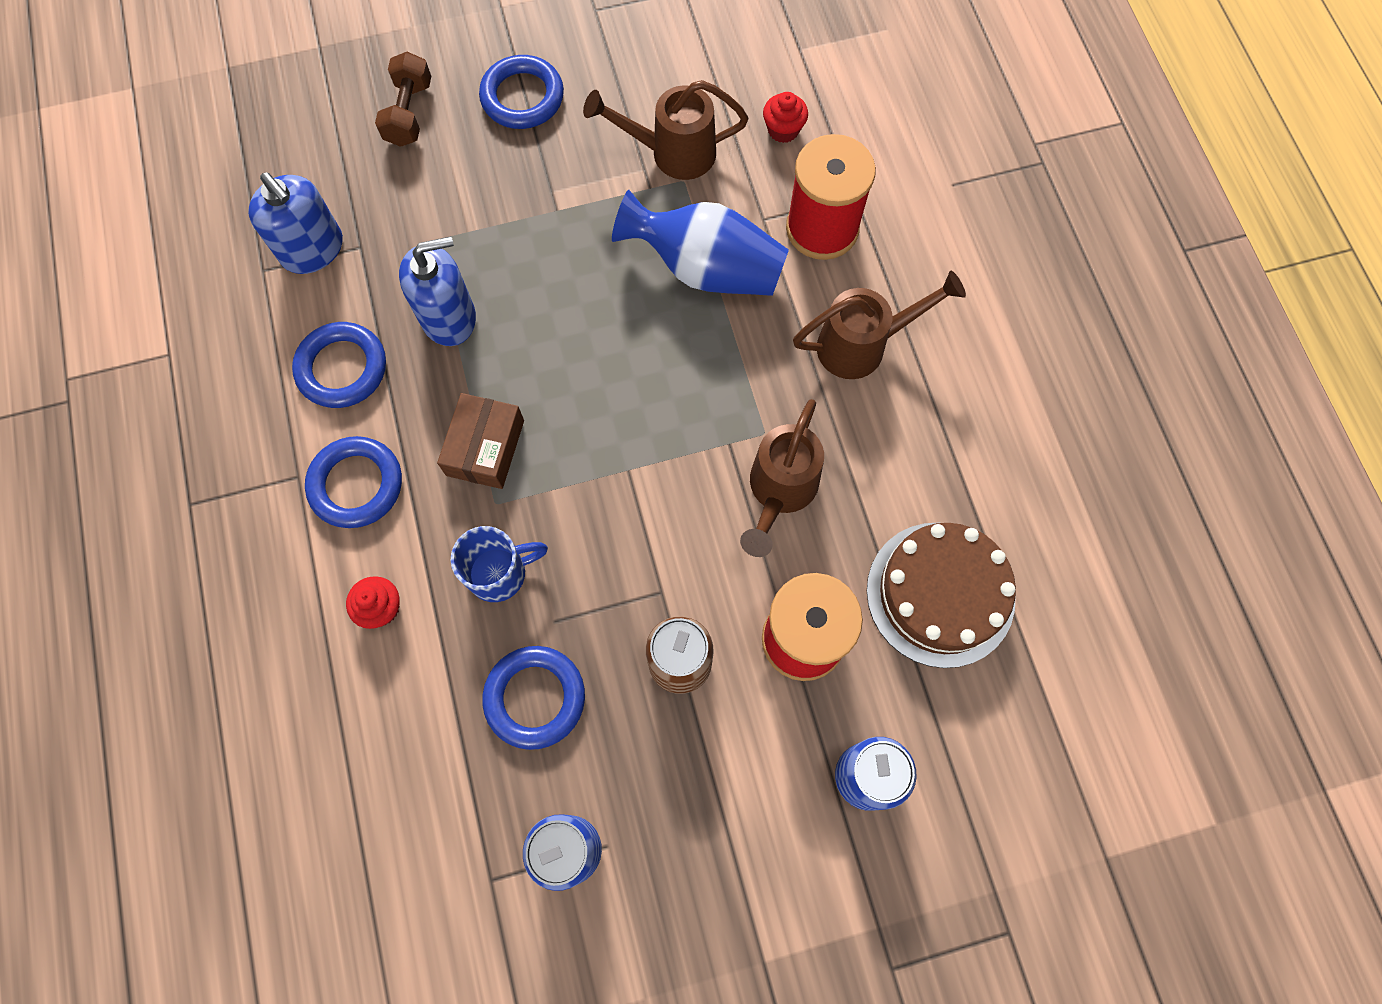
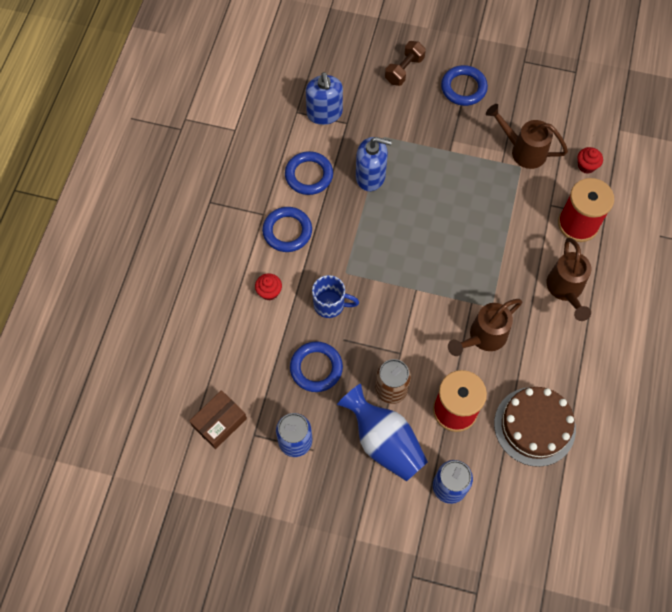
camera: 30 degrees right, 5 degrees down
(485, 448) = (355, 245): brown box -> brown box (219, 422)
(706, 268) = (507, 214): blue vase -> blue vase (384, 441)
(863, 345) = (565, 290): brown watering can -> brown watering can turned 75 degrees clockwise

